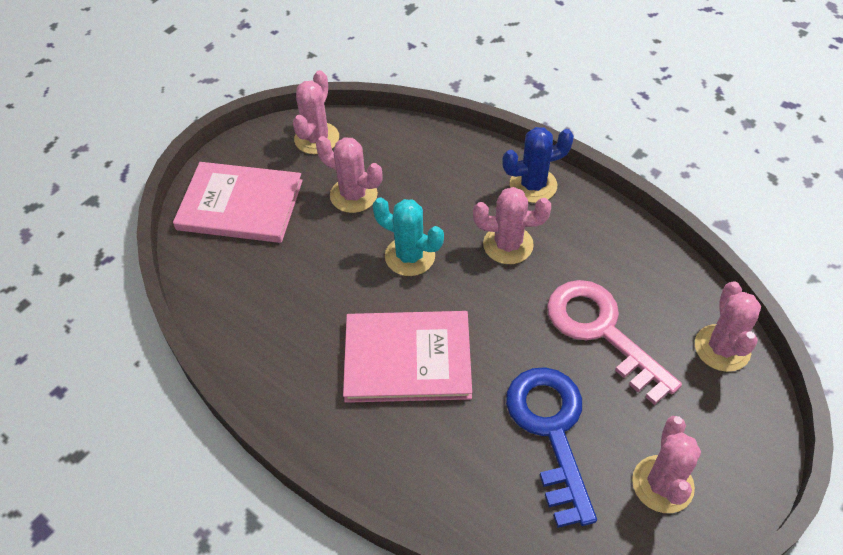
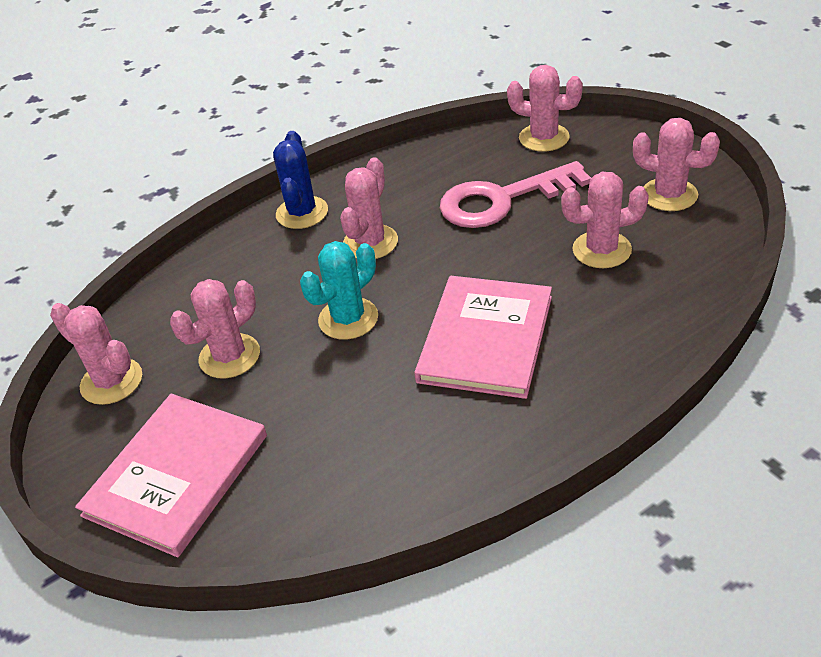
camera: 70 degrees left, 10 degrees down
(551, 431) = (601, 250): blue key -> pink cactus

